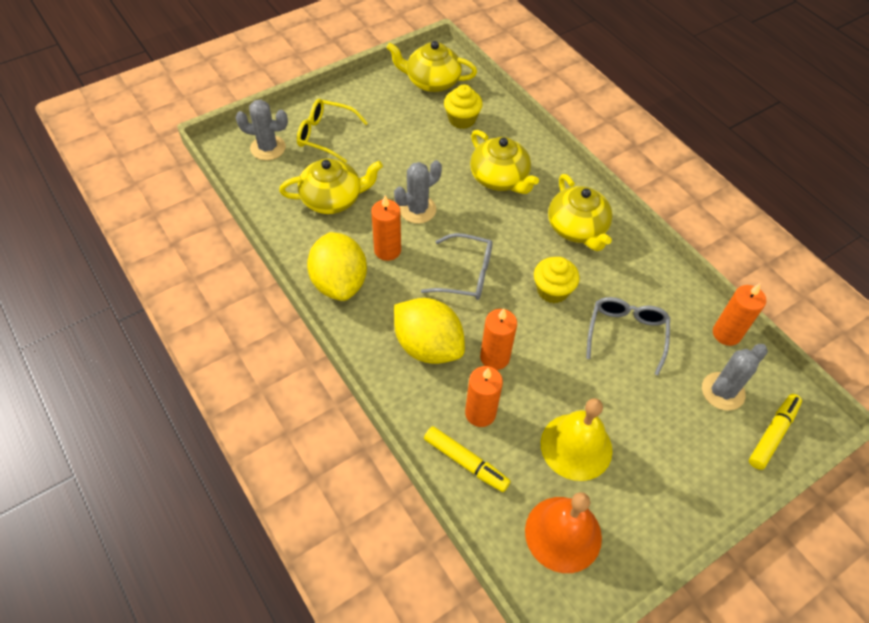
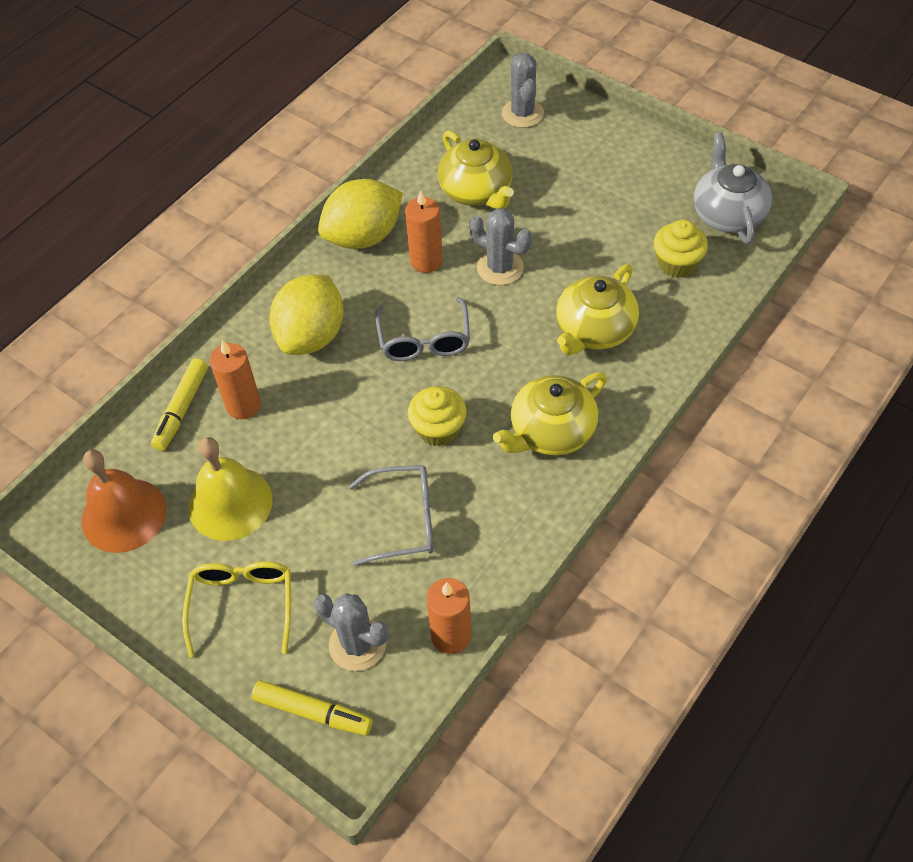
camera: 75 degrees right, 0 degrees up
(325, 135) = (570, 151): yellow glasses -> yellow glasses (242, 604)
(432, 81) = (727, 214): yellow teapot -> grey teapot
(494, 357) = (319, 398): orange candle -> none

